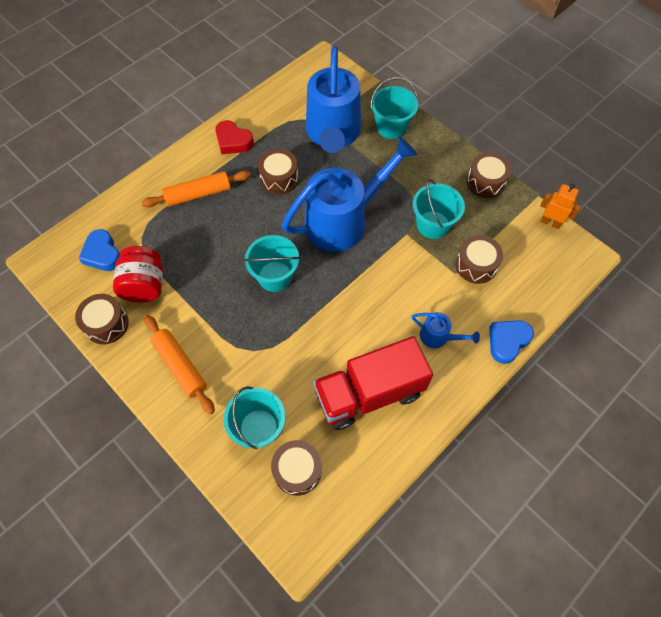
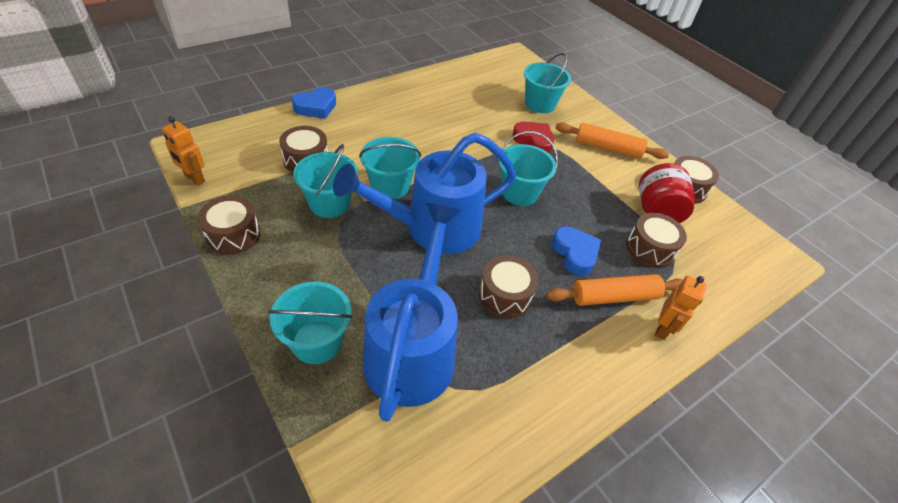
camera: 175 degrees left, 15 degrees down
(103, 254) = (714, 250): blue heart -> blue heart (575, 253)
(166, 178) = (663, 329): none -> orange robot
(180, 366) = (607, 148): orange rolling pin -> orange rolling pin turned 45 degrees counterclockwise
(233, 141) = (571, 369): red heart -> red heart (533, 141)
(297, 470) = (512, 81): brown drum -> brown drum (650, 249)
(369, 393) = (449, 104): red truck -> none
(391, 254) = (390, 186): none -> turquoise bucket
(439, 337) = (375, 121): blue watering can -> none

